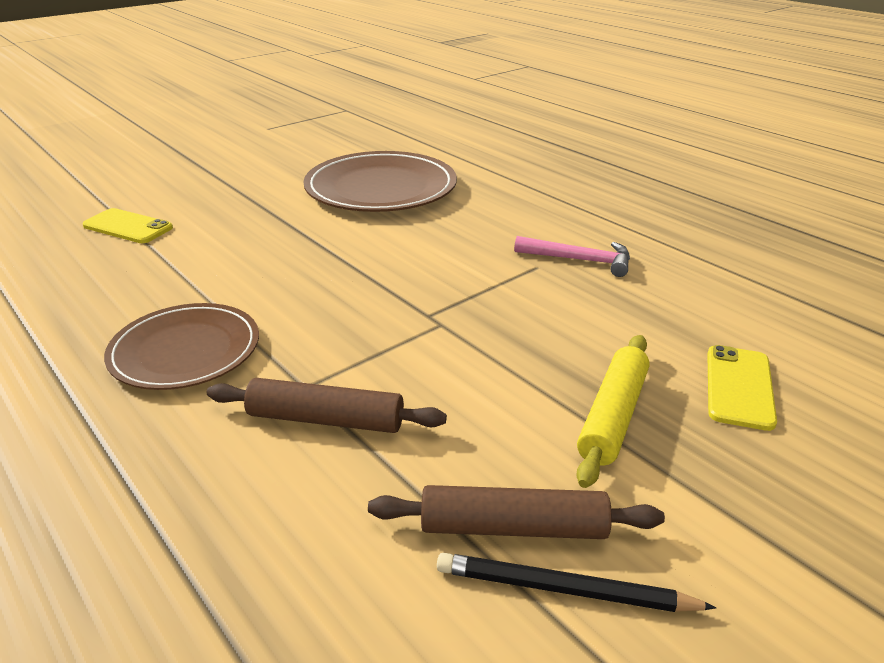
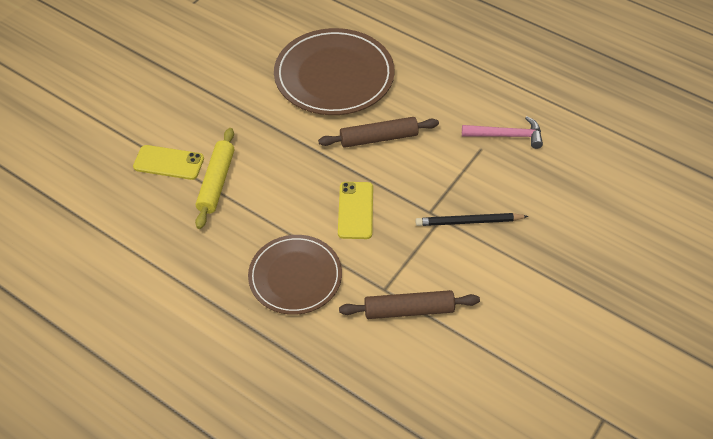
camera: 15 degrees left, 20 degrees up
(513, 527) = (533, 355): brown rolling pin -> brown rolling pin (378, 138)
(565, 589) = (566, 382): black pencil -> black pencil (469, 221)
(613, 416) = (562, 271): yellow rolling pin -> yellow rolling pin (216, 182)
(739, 387) = (624, 234): yellow phone -> yellow phone (355, 210)

